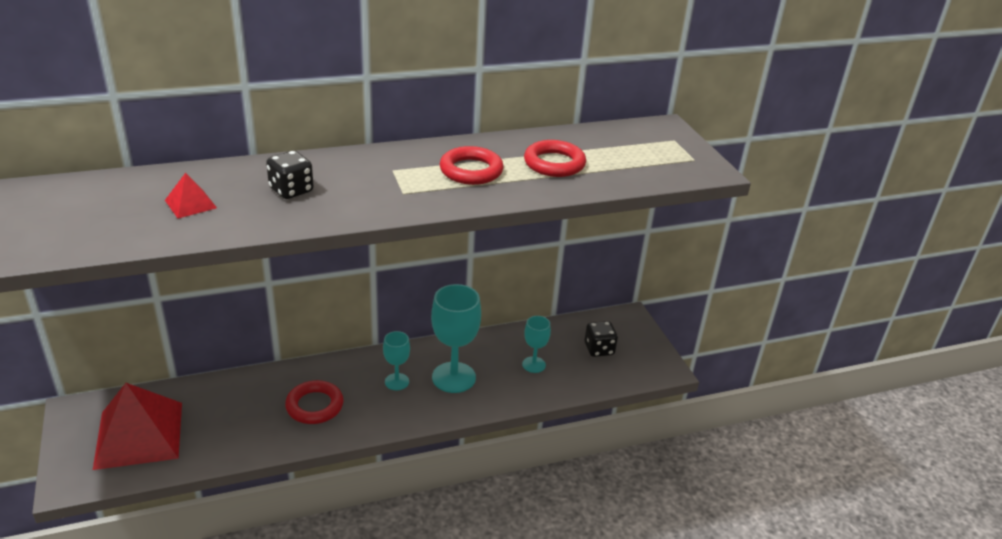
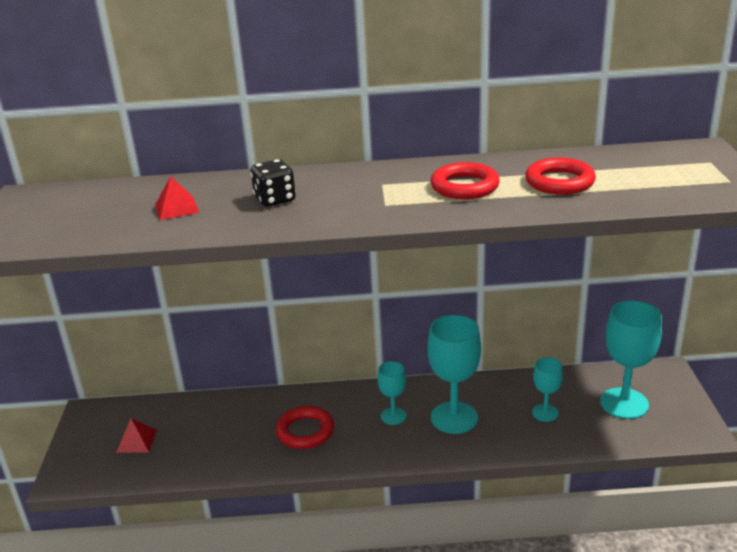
camera: 20 degrees right, 5 degrees down
(139, 435) = (137, 441): red pyramid -> red pyramid, size x0.43
(599, 349) = (624, 403): black dice -> turquoise goblet

